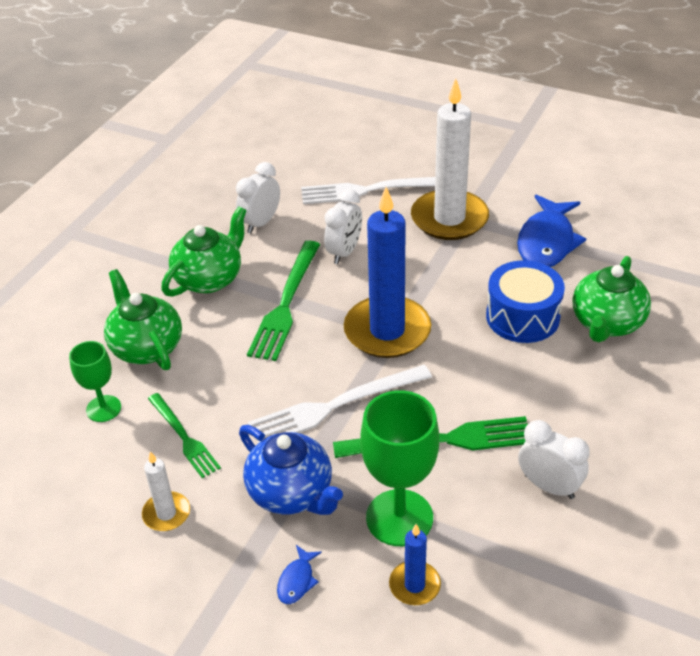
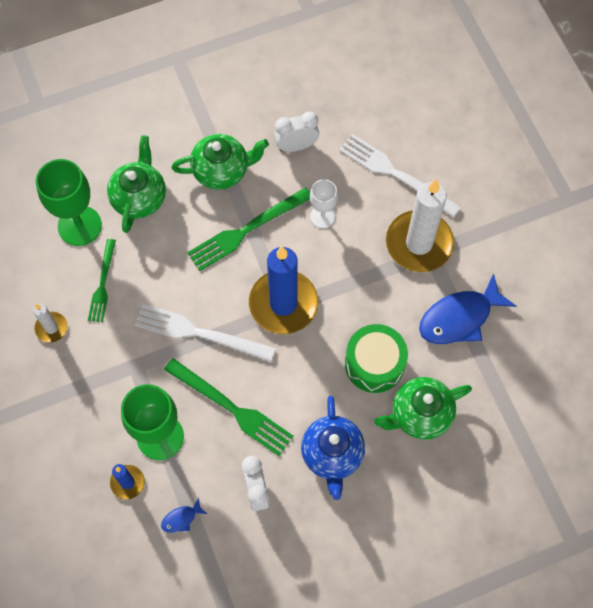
camera: 40 degrees right, 25 degrees up
(103, 408) = (79, 226): green goblet -> green goblet, size x1.74
(292, 493) = (122, 371): blue teapot -> blue teapot (332, 454)
(297, 580) = (76, 427): blue fish -> blue fish (181, 518)
(344, 252) = (322, 216): white clock -> white goblet
(522, 317) = (374, 364): blue drum -> green drum

